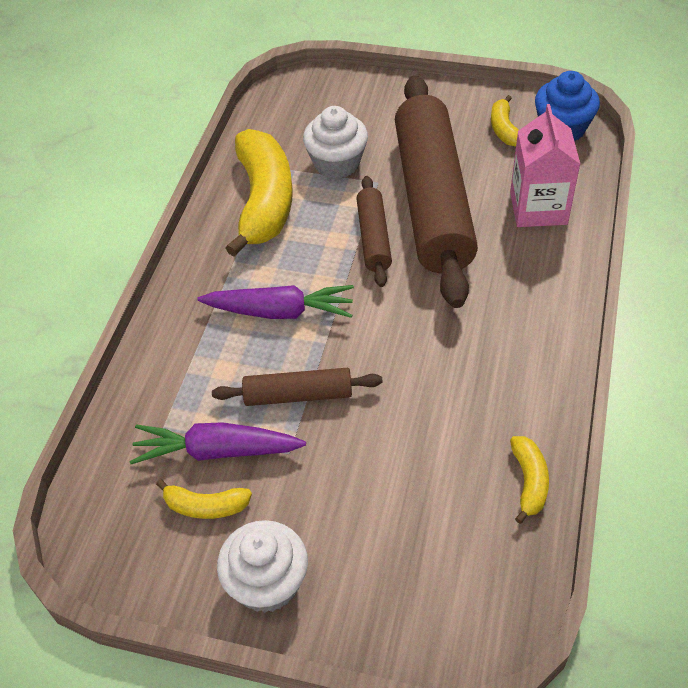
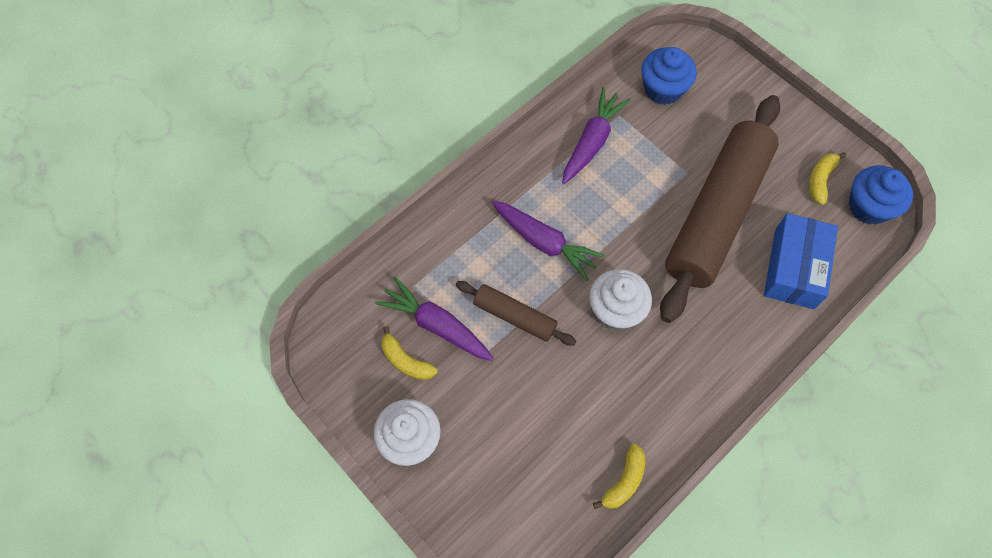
camera: 30 degrees right, 15 degrees up
(264, 201) = (592, 141): yellow banana -> purple carrot
(301, 127) = (663, 89): none -> blue cupcake
(337, 163) = (667, 138): white cupcake -> white cupcake (616, 310)
(374, 238) = (651, 220): brown rolling pin -> none
(538, 208) = (794, 268): pink carton -> blue box

